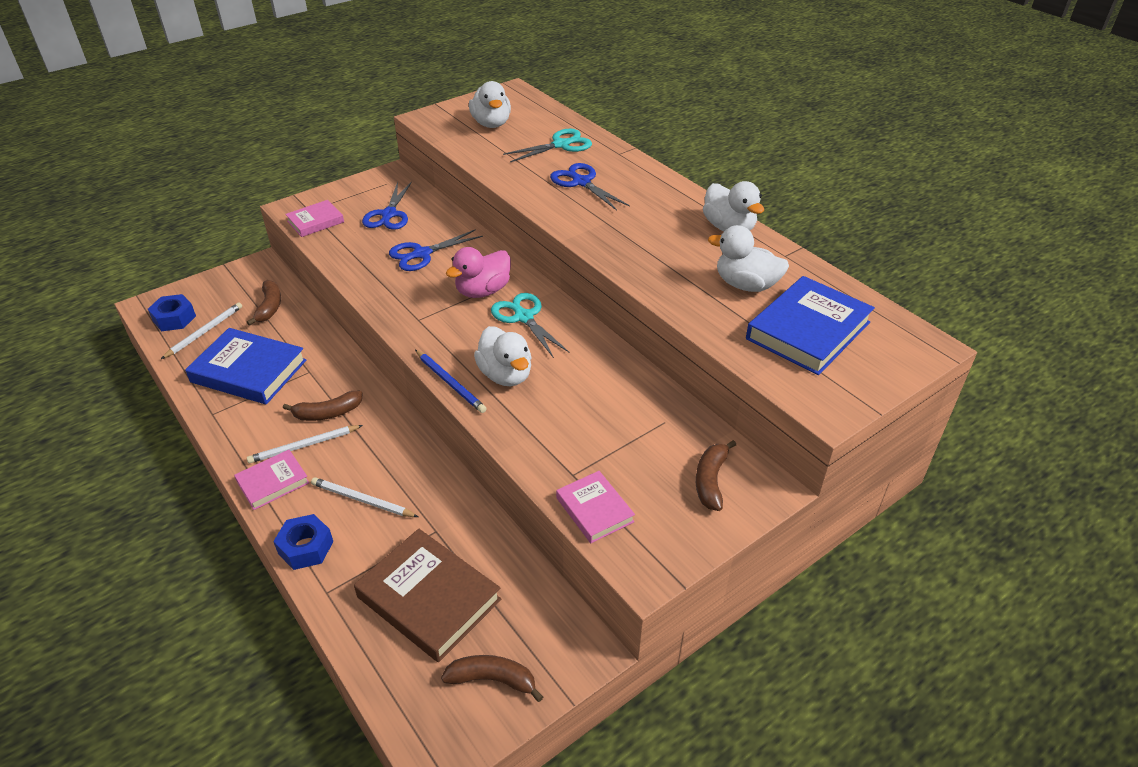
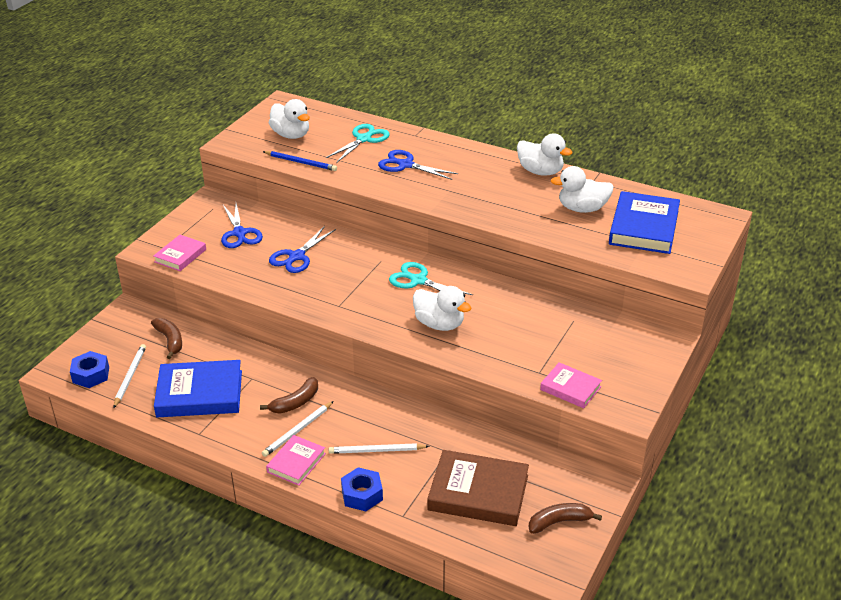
camera: 25 degrees left, 5 degrees down
(450, 383) = (403, 342): blue pencil -> blue pencil (301, 162)
(483, 291) = (371, 271): pink duck -> none
(711, 480) = (630, 346): brown banana -> none

